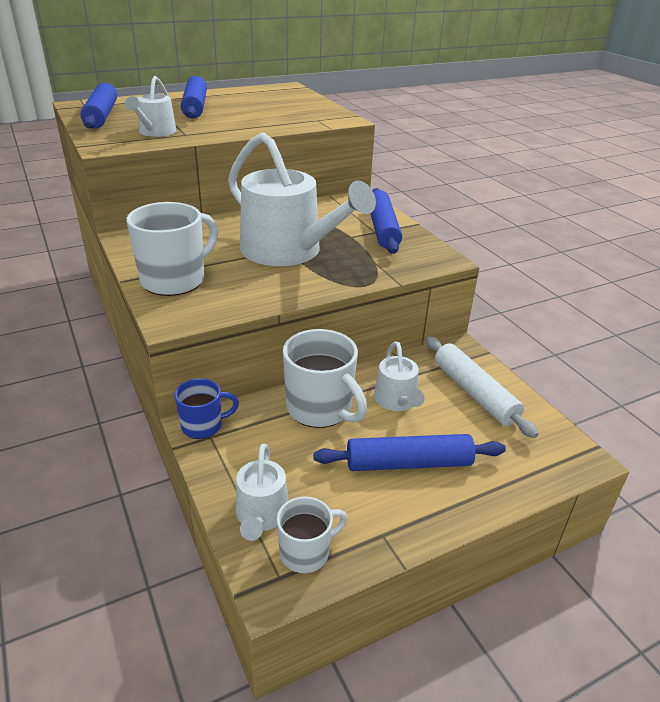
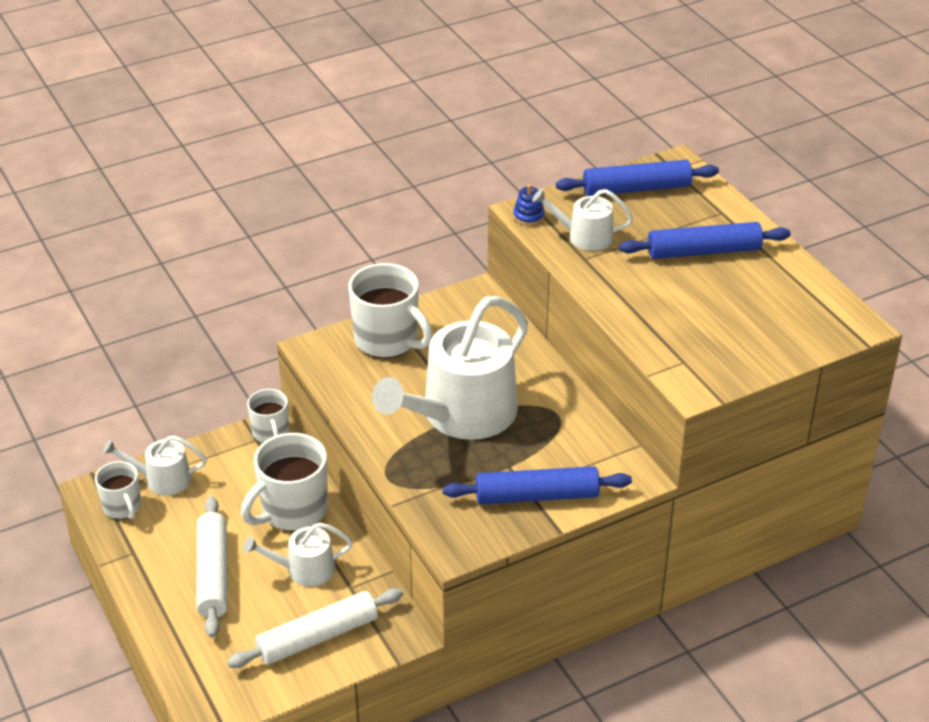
camera: 90 degrees right, 5 degrees up
(113, 146) = (528, 216): none -> blue stacking toy
(203, 426) = (271, 433): blue mug -> white mug
(408, 463) = (213, 574): blue rolling pin -> white rolling pin

